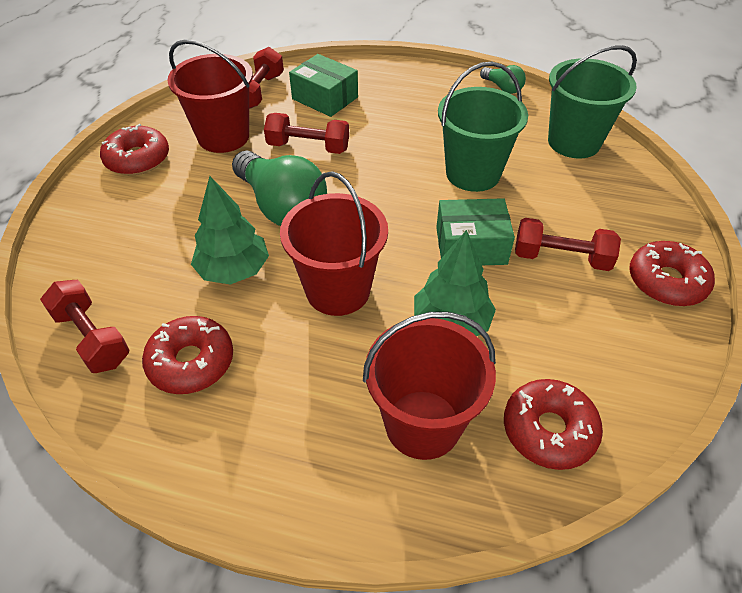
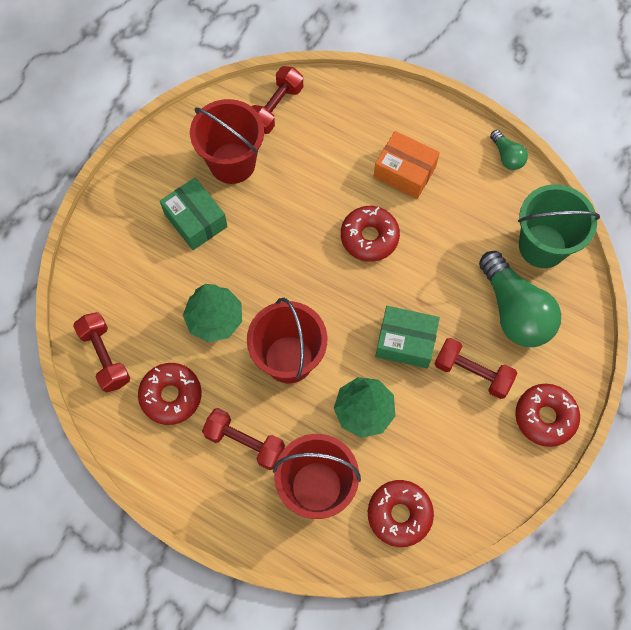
camera: 15 degrees right, 20 degrees up
(137, 159) = (155, 174): red donut -> red donut (369, 237)
(282, 206) = (265, 261): green light bulb -> green light bulb (514, 311)
(308, 147) = (303, 194): red dumbbell -> red dumbbell (244, 442)
(325, 98) = (334, 131): green box -> green box (196, 220)
(408, 114) = (404, 172): none -> orange box
(473, 173) = (436, 262): green bucket -> none

